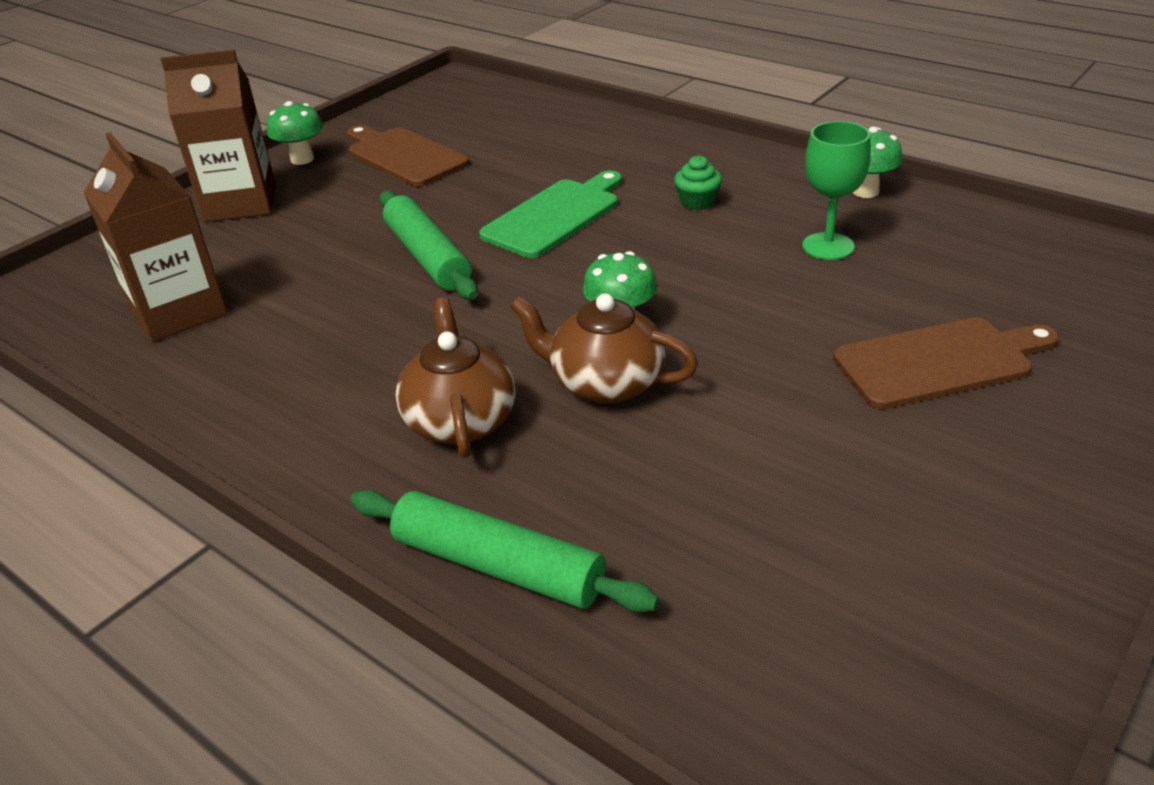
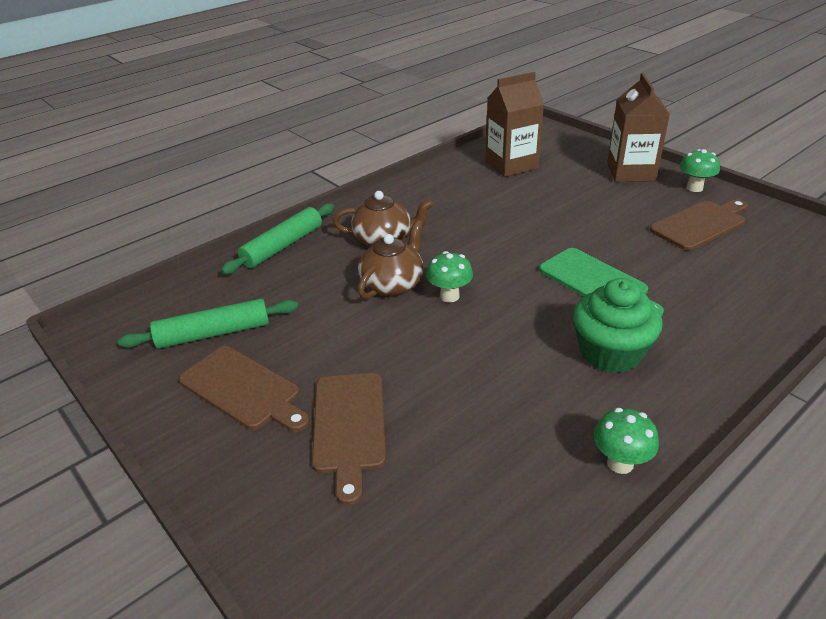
camera: 100 degrees right, 0 degrees up
(428, 257) = (549, 232): green rolling pin -> green rolling pin (213, 333)
(697, 202) = (610, 353): green cupcake -> green cupcake, size x2.12
(828, 246) = (521, 411): green goblet -> none
(941, 485) = (243, 389): none -> brown cutting board

